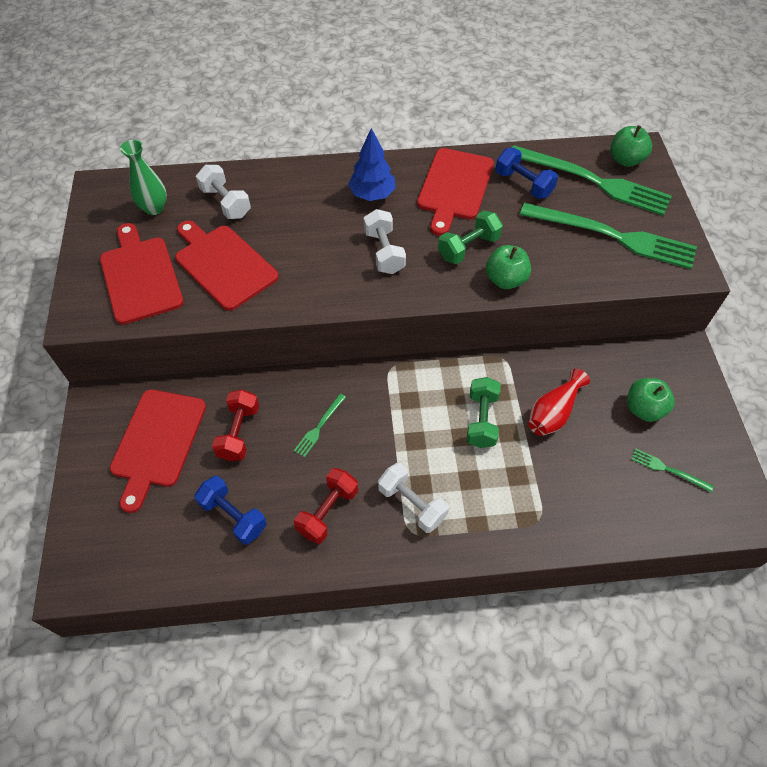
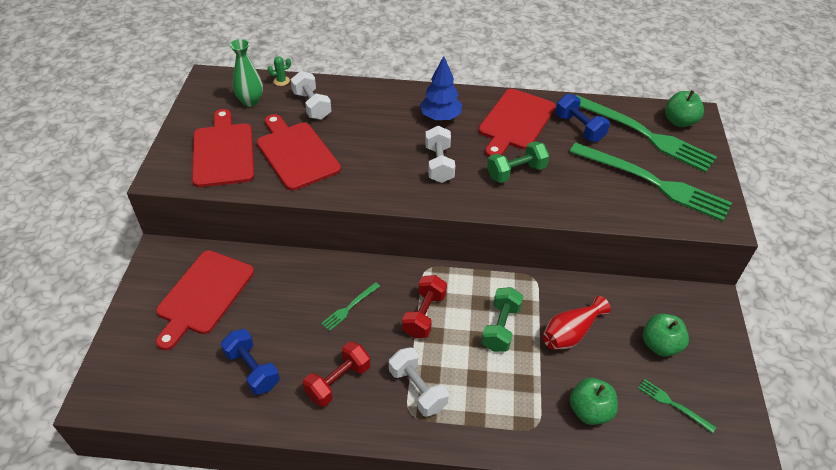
camera: 10 degrees right, 10 degrees down
(183, 177) = (281, 81): none -> green cactus
(239, 433) = (276, 300): red dumbbell -> red dumbbell (424, 315)
(505, 280) = (543, 203): green apple -> green apple (589, 411)

